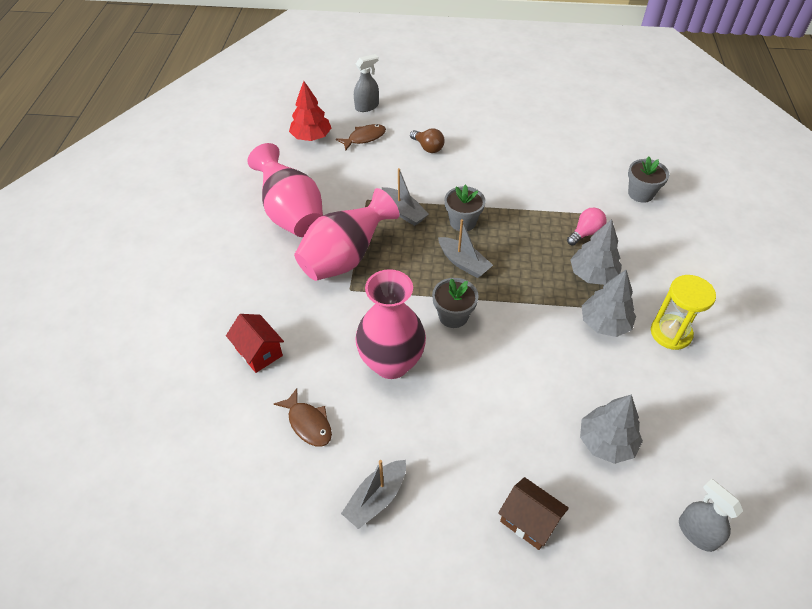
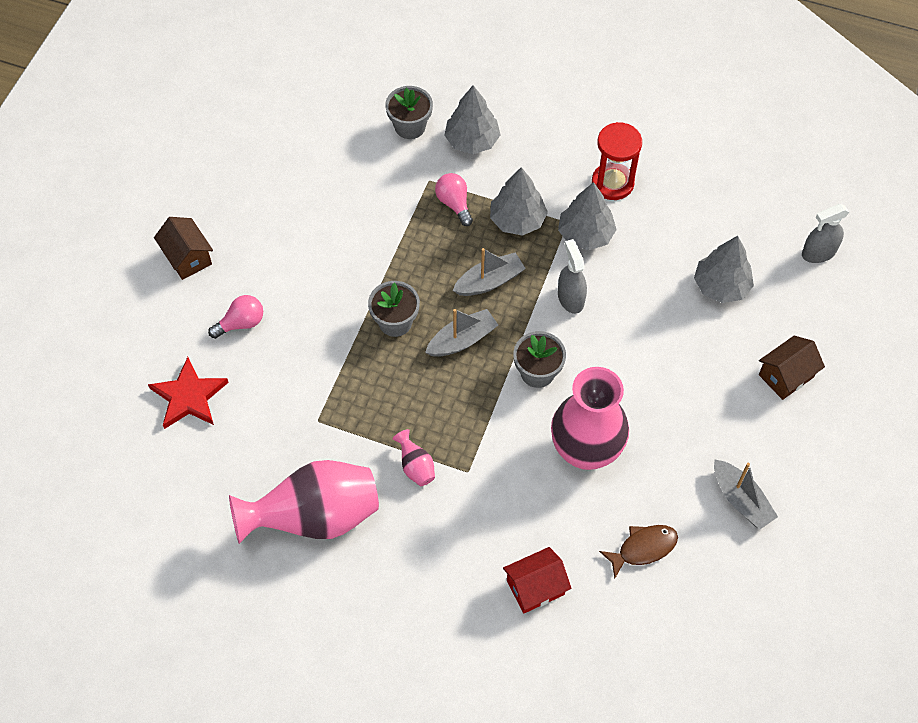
camera: 75 degrees left, 10 degrees up
(311, 137) = (159, 465): red tree -> none
(345, 258) = (416, 466): pink vase -> pink vase, size x0.41
(364, 138) = (189, 396): brown fish -> red star
(367, 106) = (117, 378): grey spray bottle -> grey spray bottle (570, 298)
(403, 212) = (355, 383): grey boat -> grey boat (489, 281)
(428, 147) = (241, 323): brown light bulb -> pink light bulb
(466, 113) = (187, 257): none -> brown house
(652, 231) = (472, 141): none -> grey tree
(670, 333) = (612, 183): yellow hourglass -> red hourglass

